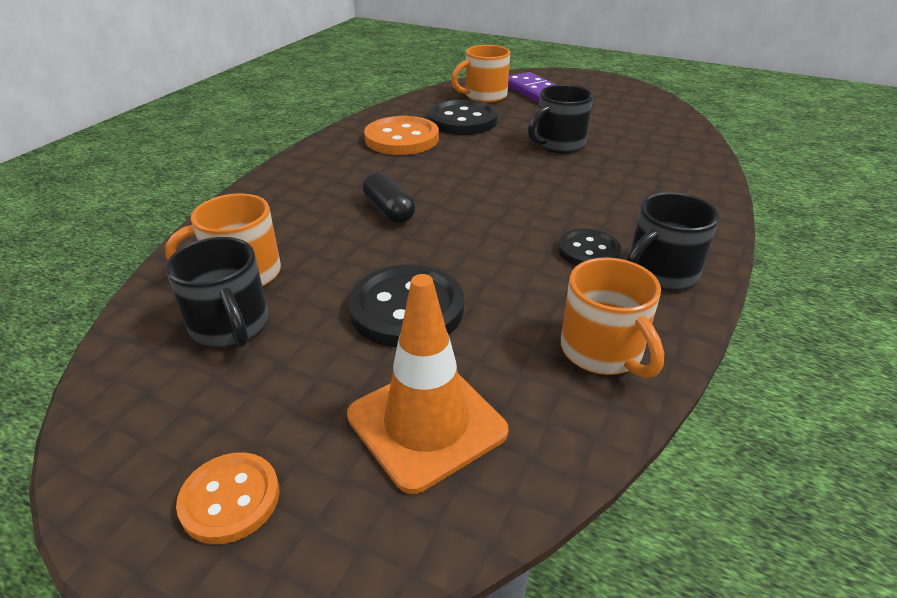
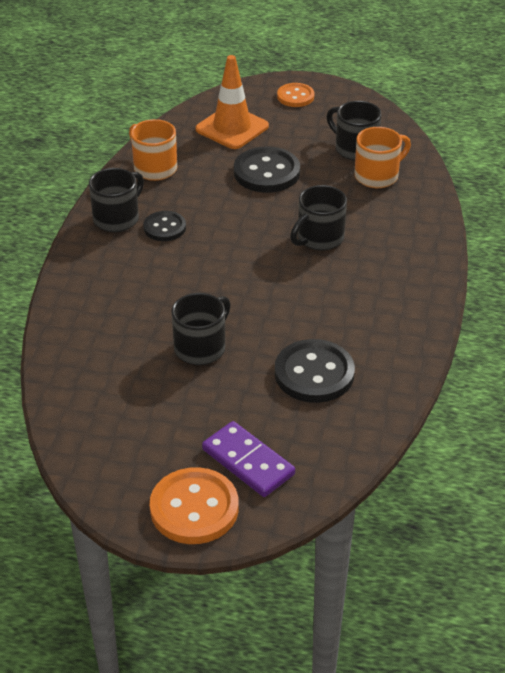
camera: 165 degrees right, 5 degrees up
(389, 210) = (319, 238): black capsule -> black mug
(402, 139) = (361, 328): orange button -> orange button (194, 508)
(484, 96) = (310, 436): orange mug -> none

